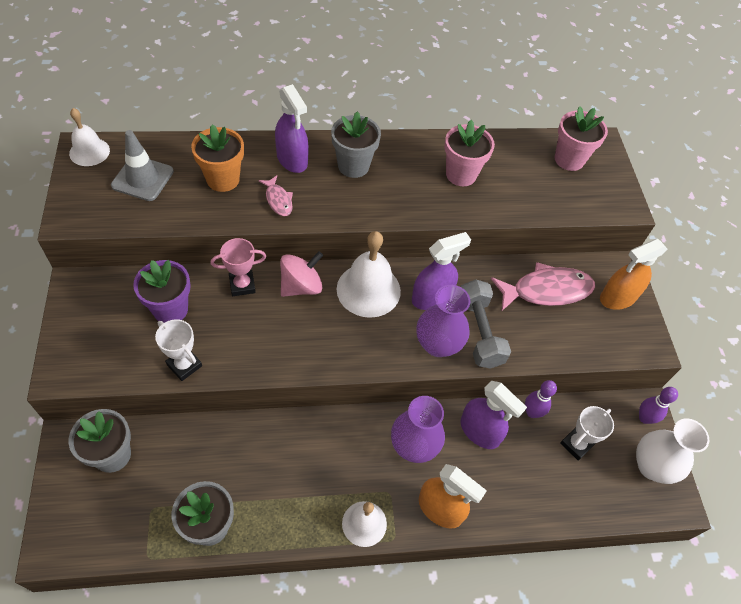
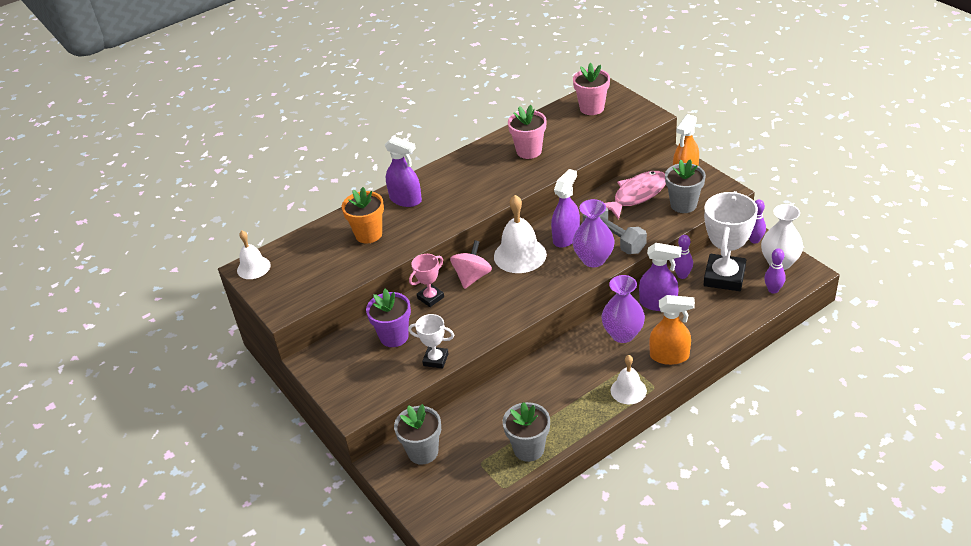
camera: 20 degrees left, 15 degrees down
(142, 178) = (310, 262): grey traffic cone -> none
(278, 200) = (420, 226): pink fish -> none
(353, 166) = (452, 182): grey flower pot -> grey flower pot (683, 205)
(576, 444) = (724, 277): white trophy -> white trophy, size x1.93
(618, 498) = (773, 290): none -> purple bowling pin

